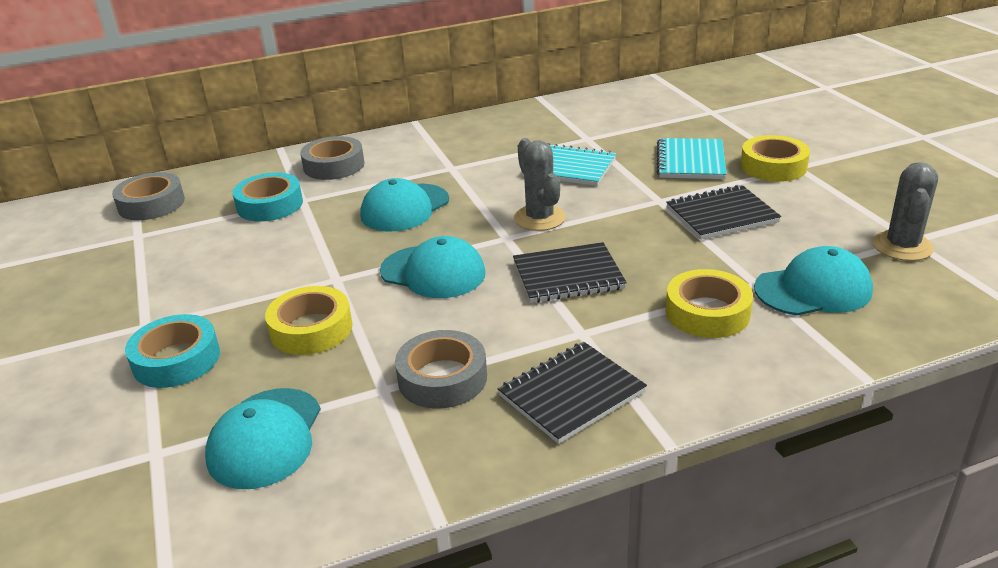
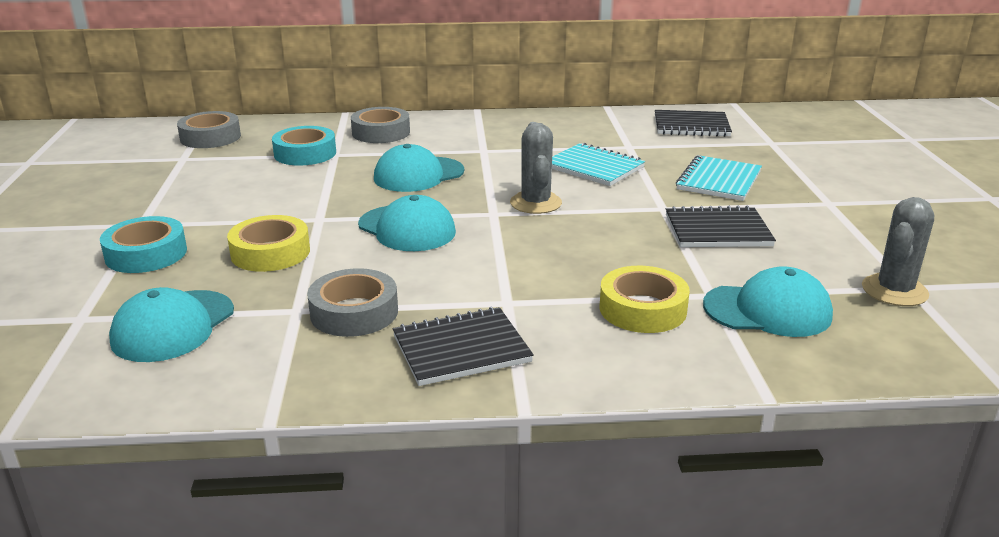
camera: 15 degrees right, 5 degrees down
(568, 276) = (528, 254): black notebook -> black notebook (691, 126)
(773, 166) = (803, 198): yellow tape -> none

